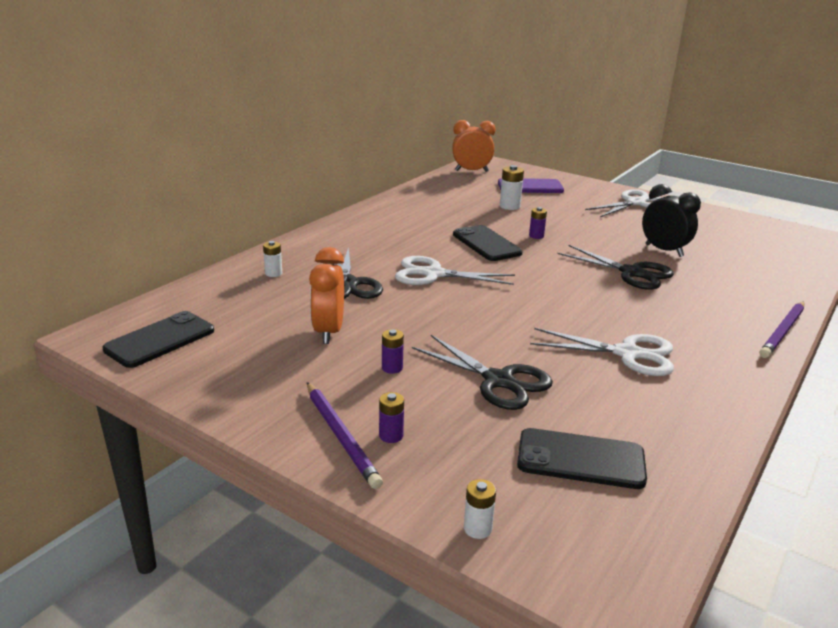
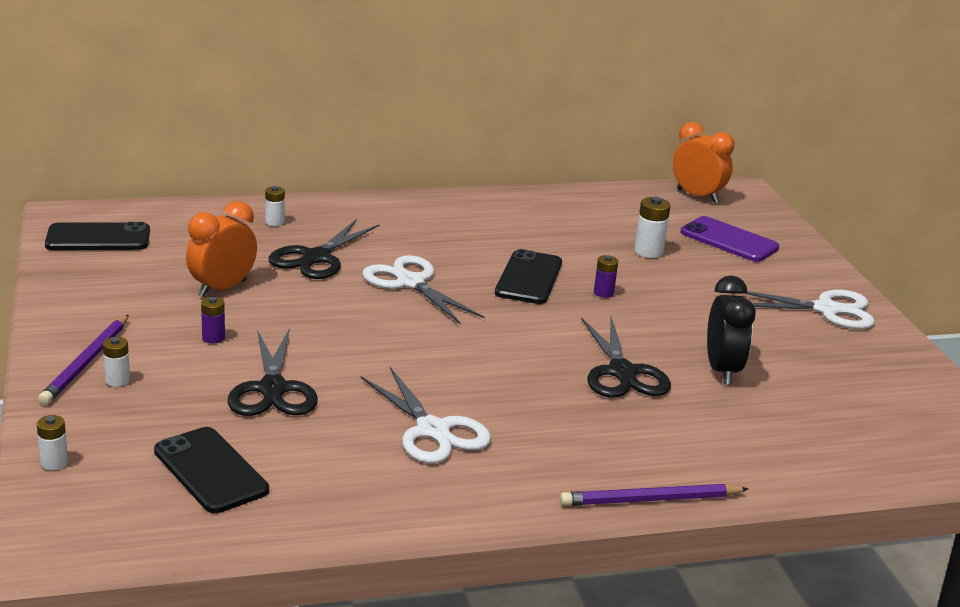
camera: 40 degrees right, 0 degrees up
(391, 435) = (117, 380): purple battery -> white battery

